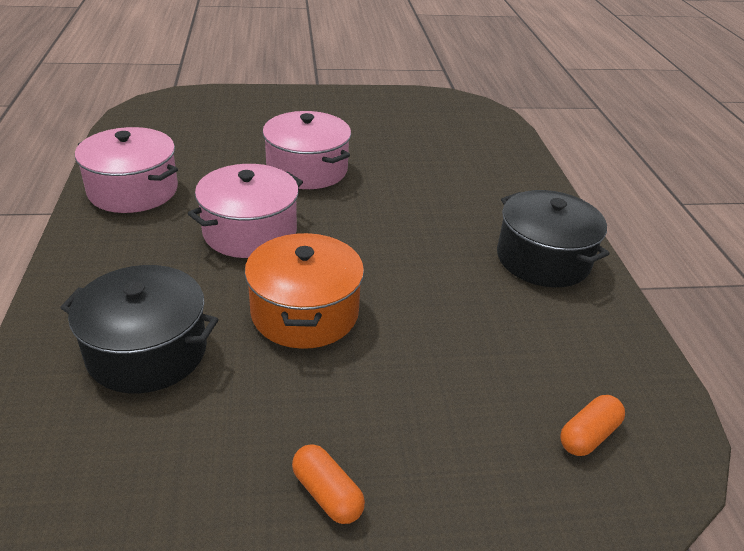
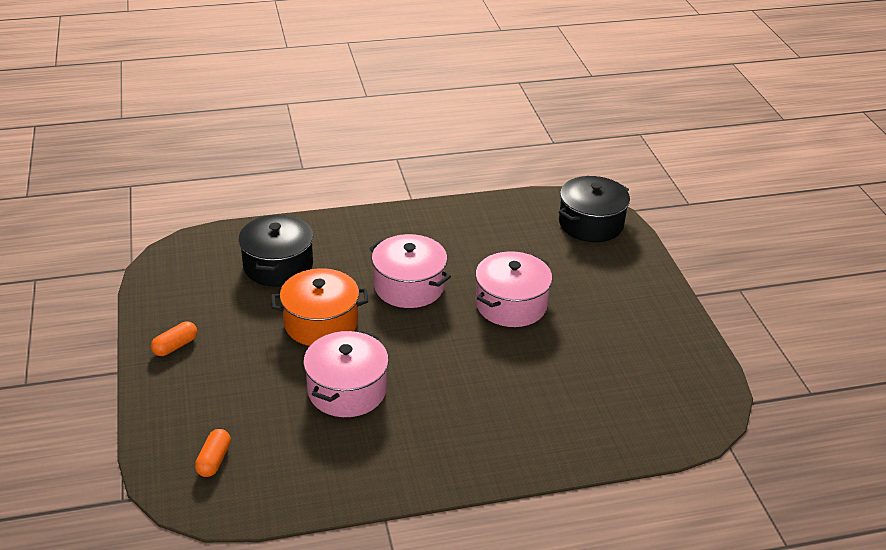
camera: 85 degrees right, 0 degrees up
(133, 190) = (447, 224): pink pot -> pink pot (347, 390)
(543, 259) = (411, 454): black pot -> black pot (591, 223)
(588, 435) = (214, 460): orange capsule -> orange capsule turned 60 degrees clockwise

